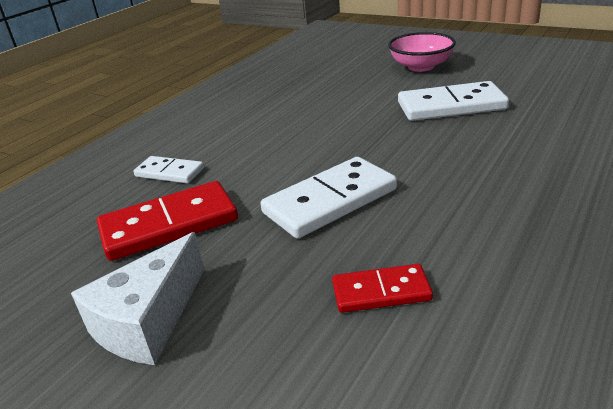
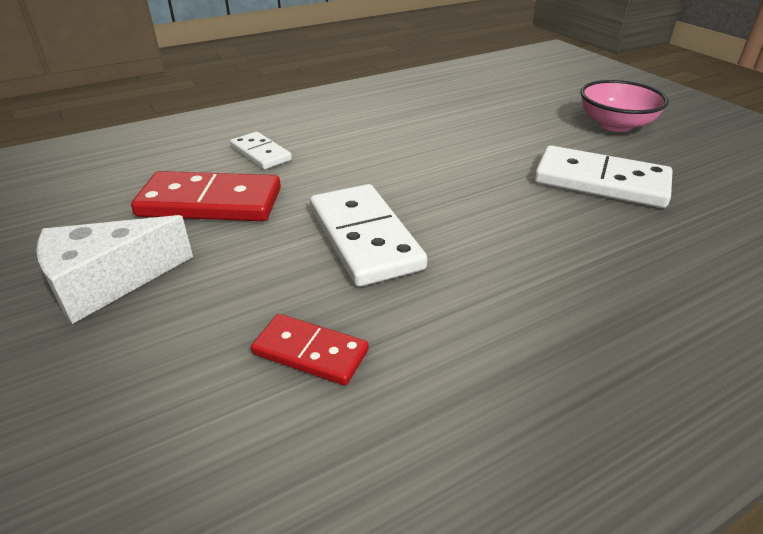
camera: 25 degrees right, 5 degrees up
(330, 201) = (364, 238): white domino -> white domino turned 75 degrees clockwise

